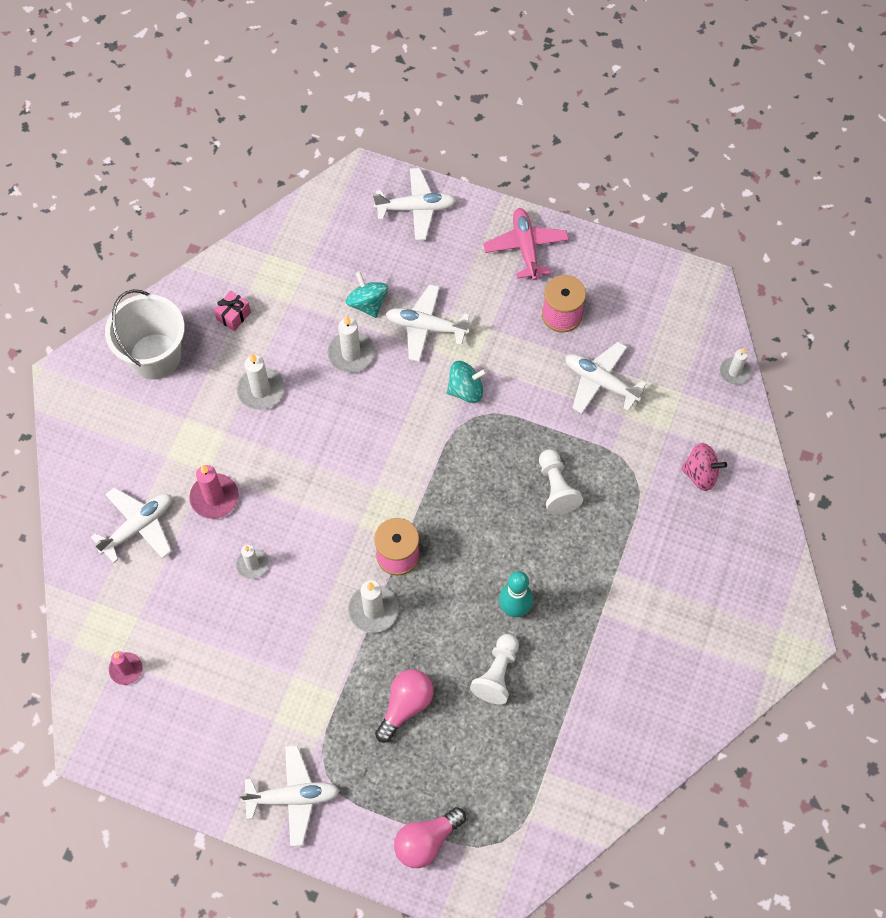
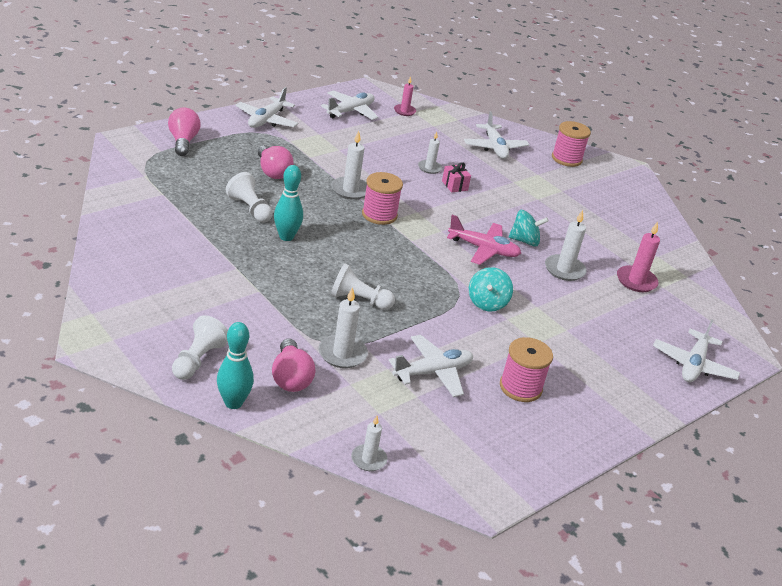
camera: 115 degrees right, 30 degrees down
(100, 445) = (566, 159): none -> pink spool
(155, 356) = (622, 200): white bucket -> none
(214, 497) = (491, 176): pink candle -> pink candle (636, 281)
(233, 316) = (636, 239): pink gift -> pink gift (454, 185)
(261, 390) = (562, 223): white candle -> white candle (342, 354)
(367, 303) = (607, 297): turquoise spinning top -> turquoise spinning top (524, 241)
(426, 327) = (563, 313): white plane -> white plane (350, 111)
(525, 247) = (610, 404): pink plane -> pink plane (483, 249)
(700, 474) = (290, 378): pink spinning top -> pink light bulb
(743, 551) = (198, 360): none -> white pawn
(763, 493) = (233, 403): none -> turquoise bowling pin

